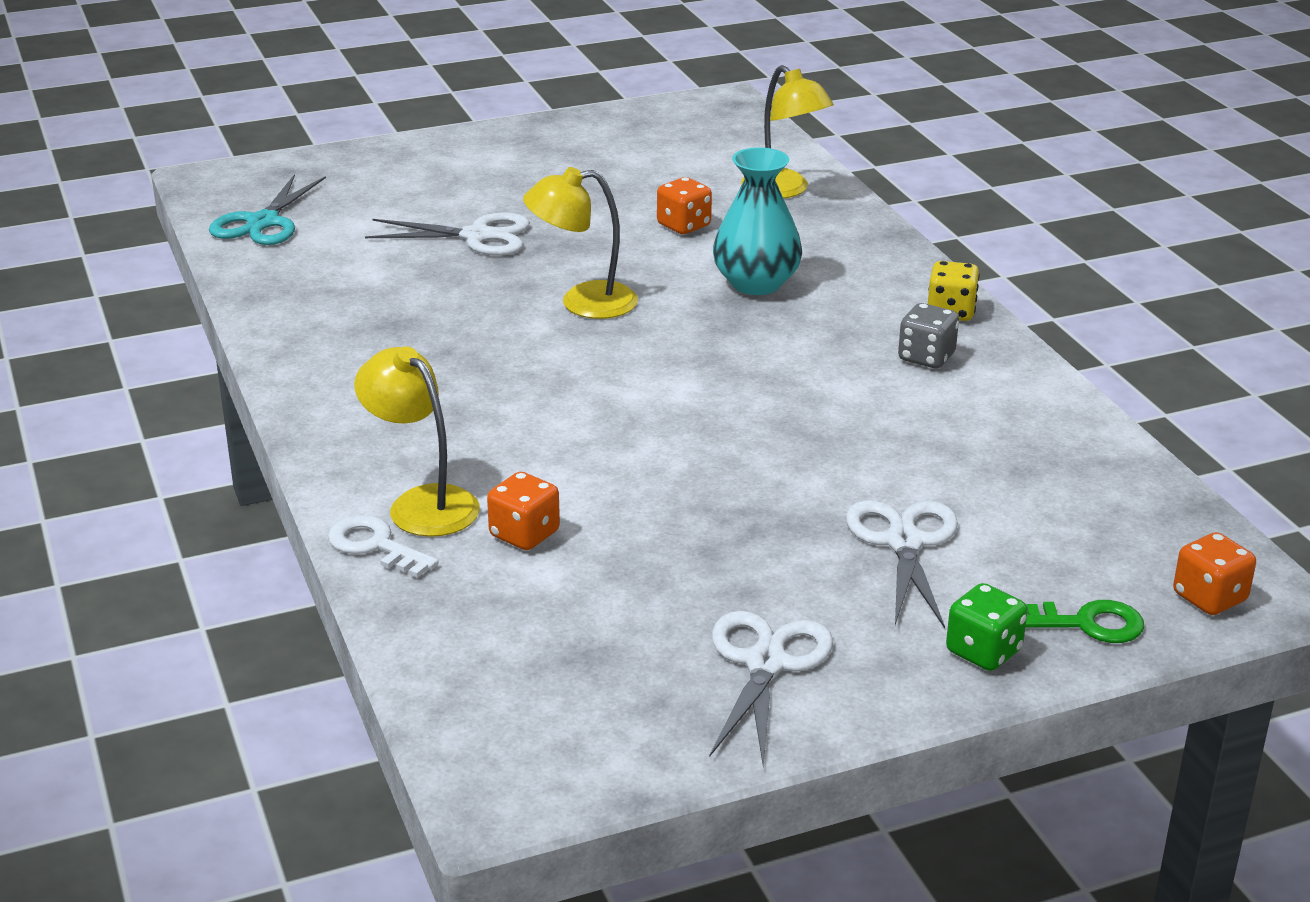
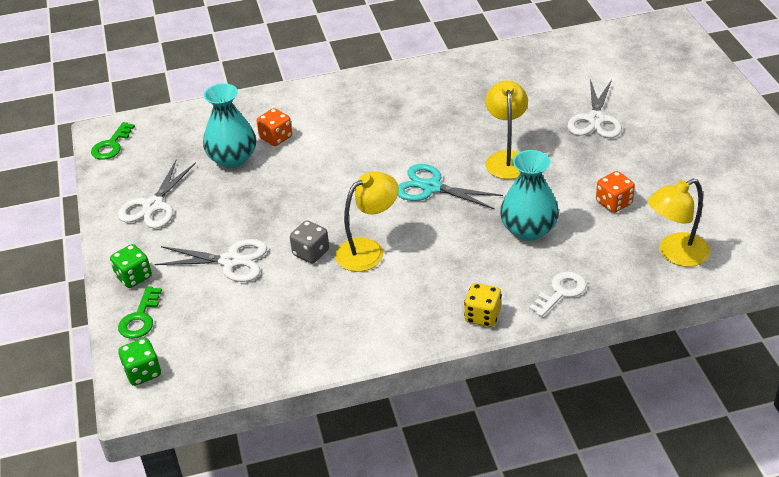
camera: 100 degrees right, 10 degrees up
(263, 222) = (611, 45): turquoise scissors -> turquoise scissors (431, 187)
(375, 546) = (280, 97): white key -> white key (561, 292)
(422, 503) = (310, 108): yellow lamp -> yellow lamp (368, 250)
(553, 771) = (111, 145): none -> green key
(597, 580) = (232, 158): none -> turquoise vase
(765, 663) = (153, 206): white scissors -> white scissors turned 90 degrees clockwise
(926, 357) = (423, 296): grey dice -> grey dice (311, 253)
(1209, 598) = (143, 372): orange dice -> green dice

